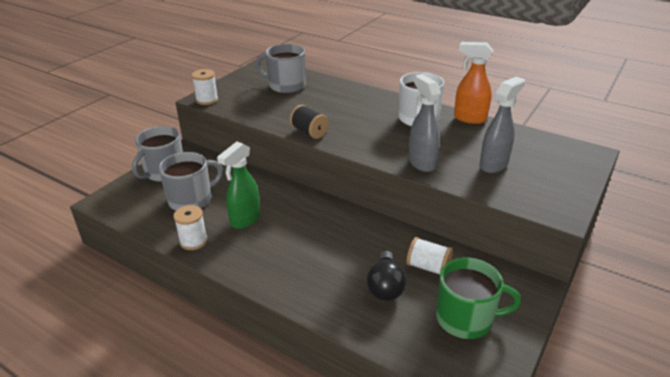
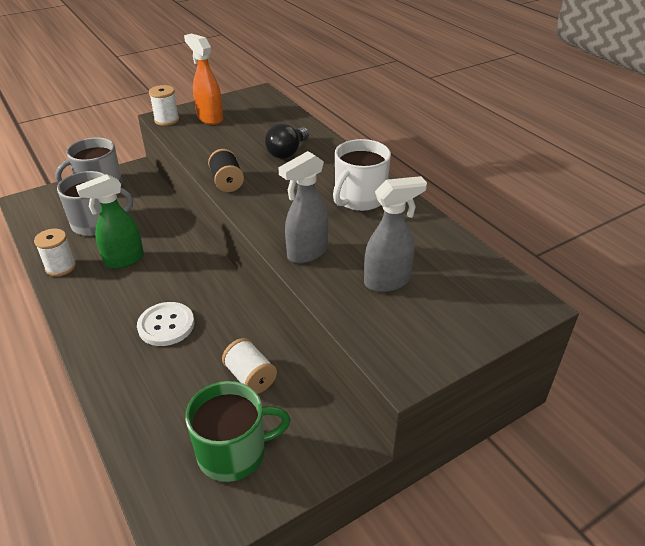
camera: 25 degrees right, 5 degrees up
(286, 86) = (258, 122): grey mug -> none
(329, 254) = (166, 325): none -> white button
(385, 286) = (187, 382): black light bulb -> black light bulb (287, 152)
(421, 163) = (306, 253): grey spray bottle -> grey spray bottle turned 135 degrees counterclockwise
(465, 318) = (233, 452): green mug -> green mug turned 45 degrees counterclockwise
(469, 118) = (420, 214): orange spray bottle -> orange spray bottle (209, 118)

